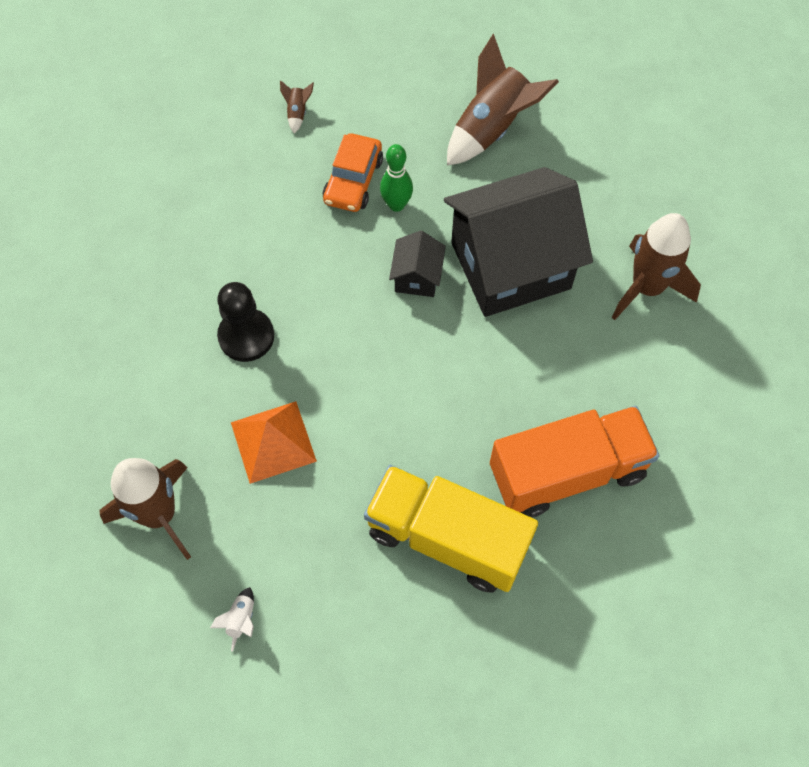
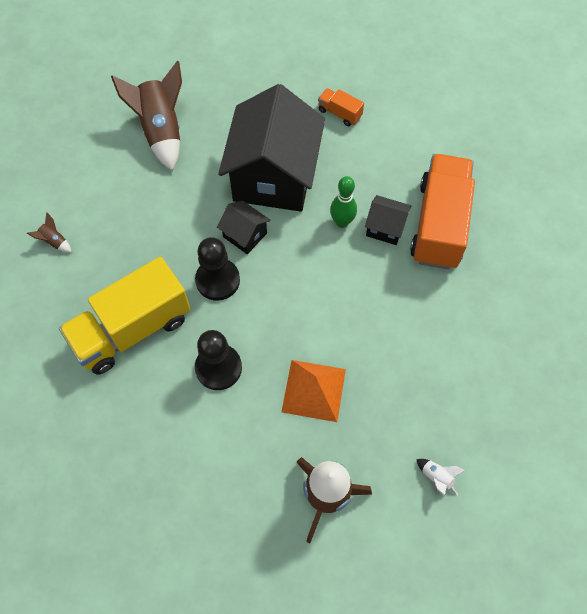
camera: 60 degrees left, 0 degrees up
(346, 281) = (217, 280): none -> black pawn
(353, 180) = (140, 234): orange car -> none
(396, 205) = (179, 218): green bowling pin -> green bowling pin (342, 222)
(447, 538) = (446, 316): yellow truck -> yellow truck (132, 329)
(522, 415) = (385, 228): none -> black house
(647, 288) = (339, 113): brown rocket -> orange truck

